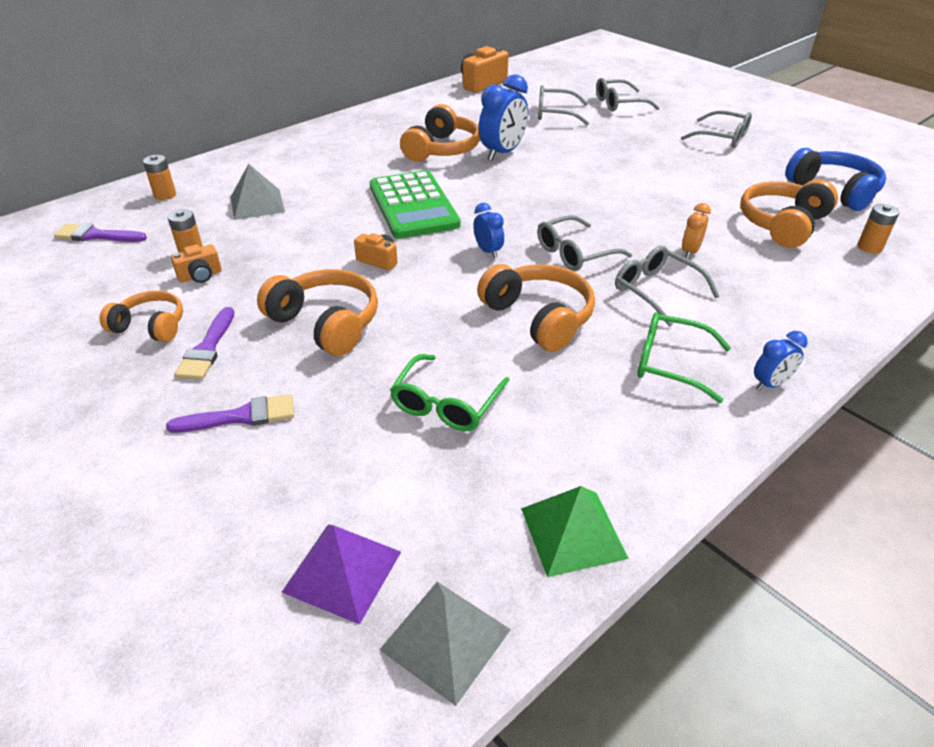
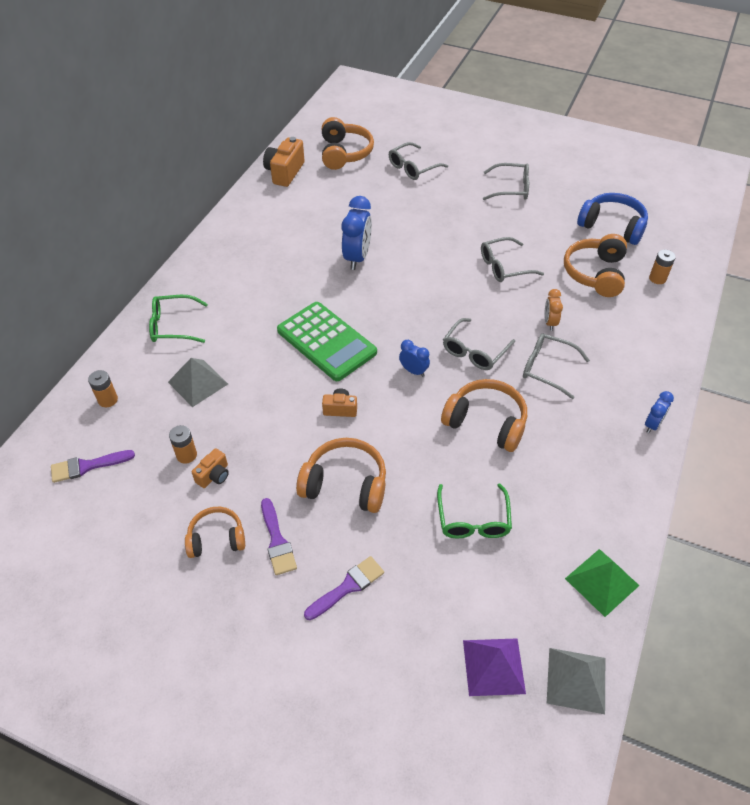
camera: 25 degrees left, 10 degrees up
(441, 149) = (305, 268): orange headphones -> orange headphones (344, 153)
(555, 114) = (370, 195): grey glasses -> grey glasses (504, 266)
(670, 363) = (588, 430): green glasses -> green glasses (173, 326)

